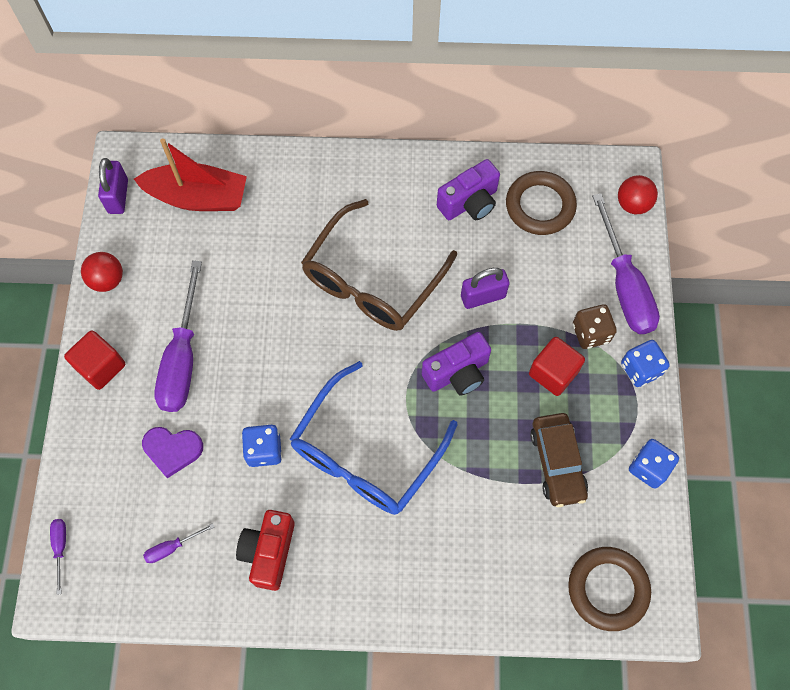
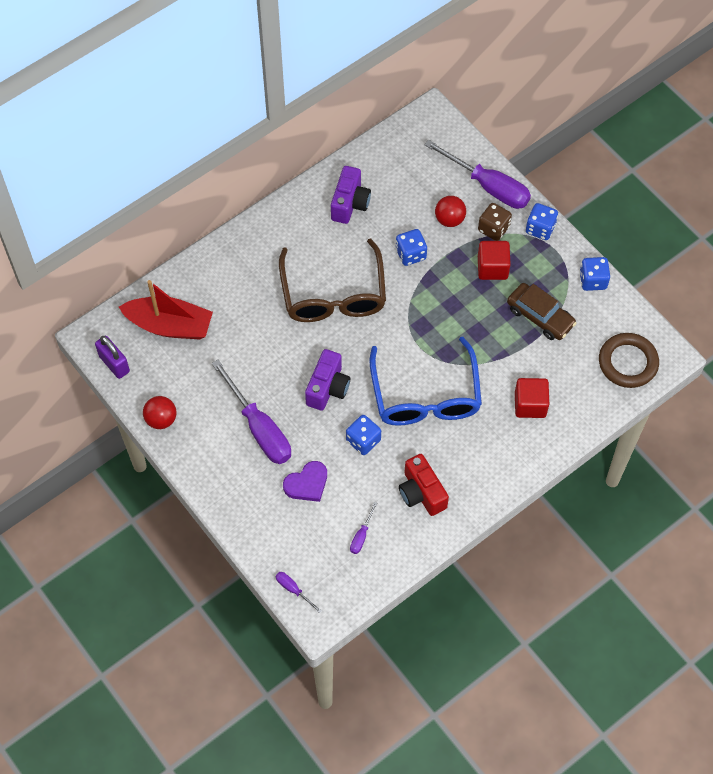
camera: 40 degrees left, 5 degrees down
(101, 366) = (211, 472): red cube -> red cube (530, 404)
(198, 197) = (170, 325): red boat -> red boat turned 45 degrees clockwise
(457, 373) = (437, 309): purple camera -> purple camera (328, 388)
(483, 296) = (410, 254): purple padlock -> blue dice
(540, 206) = (395, 174): brown ring -> none
(633, 204) = (450, 134): red ball -> red ball (449, 219)

